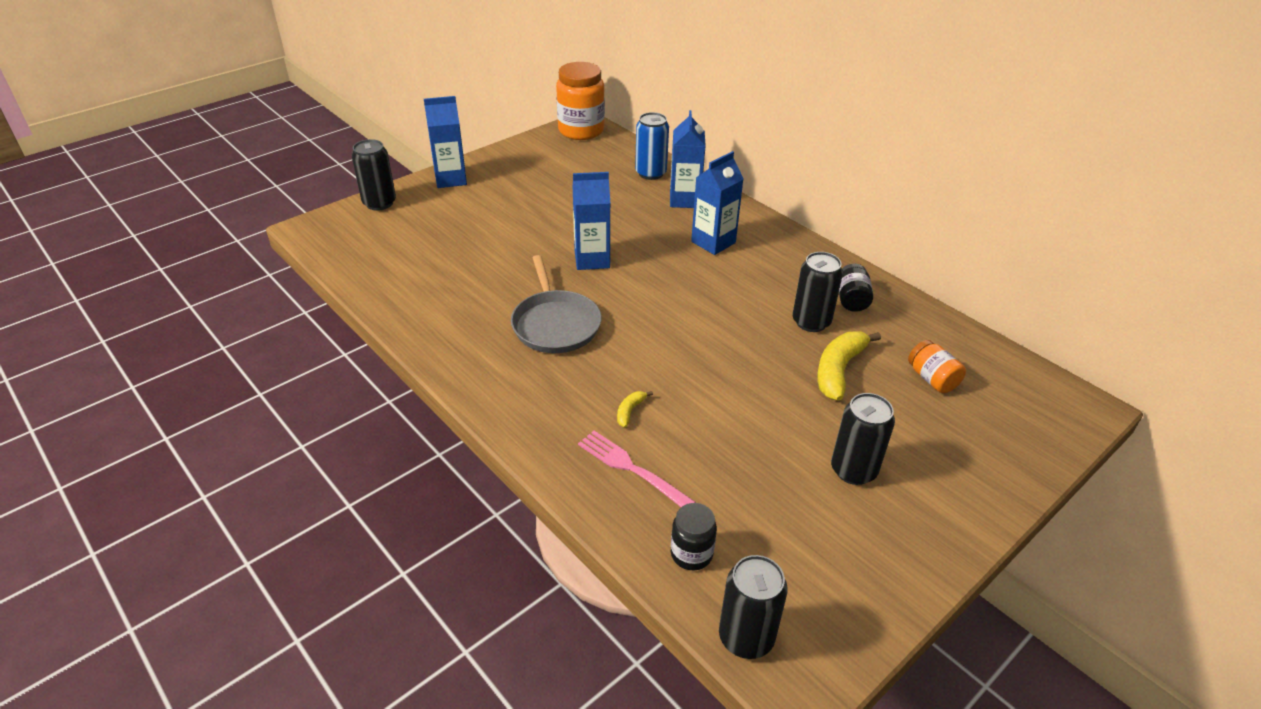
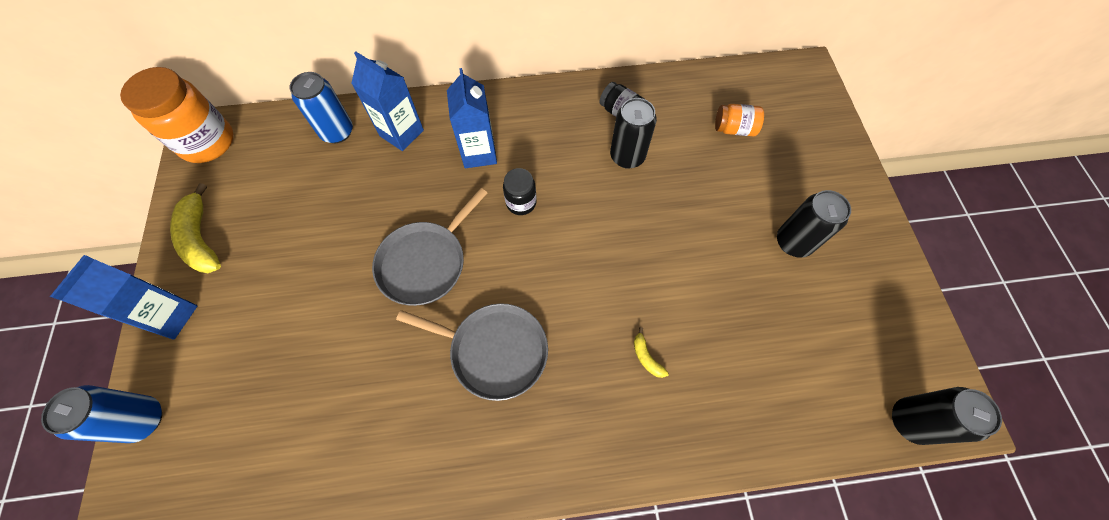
camera: 55 degrees left, 25 degrees up
(379, 203) = (143, 419): black can -> blue can
(592, 259) = (425, 262): blue carton -> grey pan
(631, 468) = (711, 397): pink fork -> none
(691, 554) = (820, 409): black jar -> black jar (521, 203)
(839, 370) = (691, 178): yellow banana -> yellow banana (201, 238)

